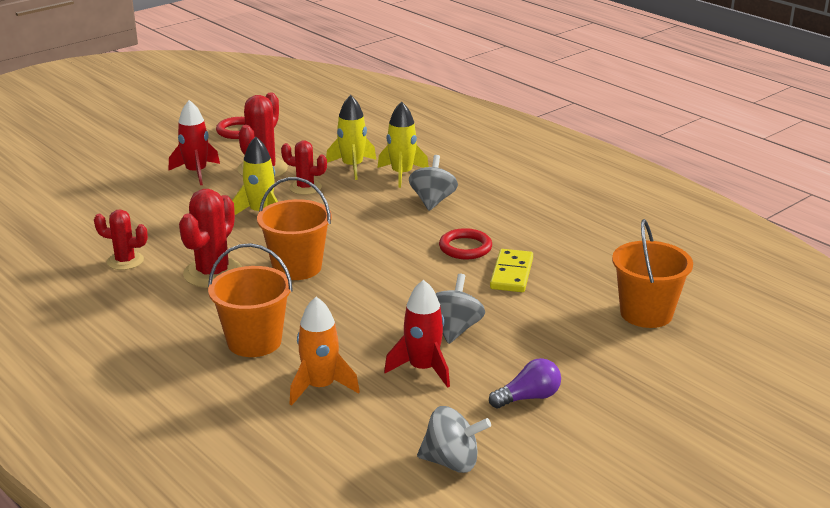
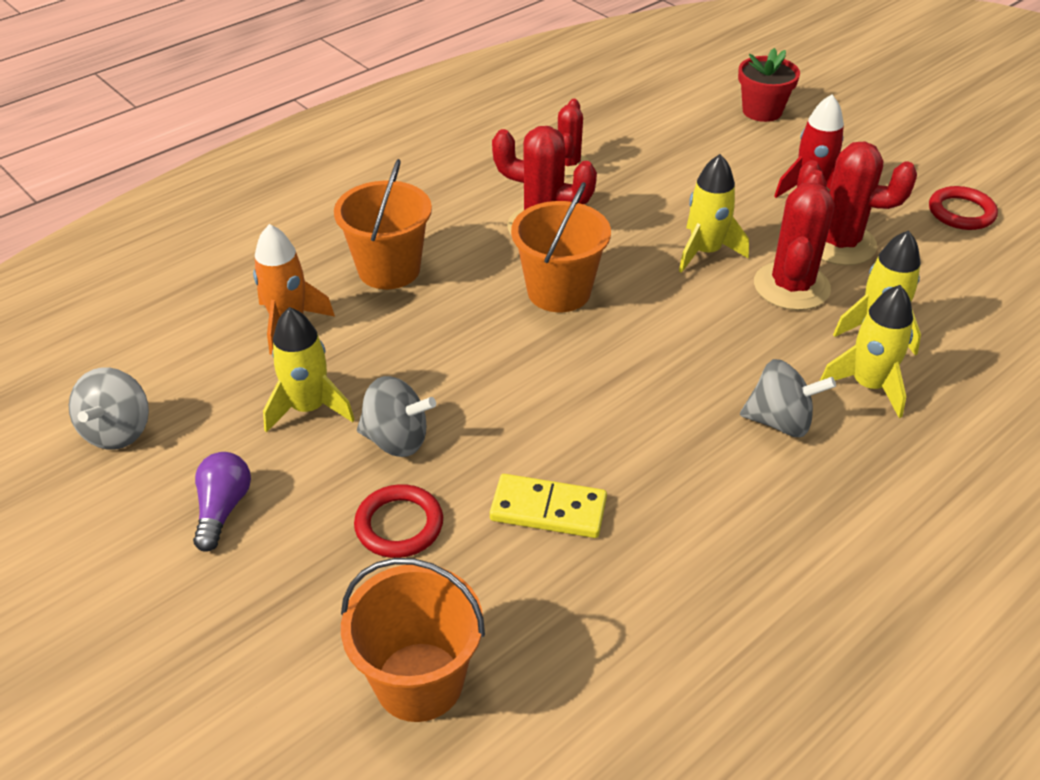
camera: 90 degrees right, 15 degrees up
(81, 181) = (762, 111): none -> red flower pot
(305, 187) = (791, 286): red cactus -> red cactus, size x1.59
(423, 369) = (309, 408): red rocket -> yellow rocket
(465, 248) = (627, 457): red ring -> red ring (399, 525)
(528, 397) = (223, 509): purple light bulb -> purple light bulb turned 150 degrees counterclockwise

